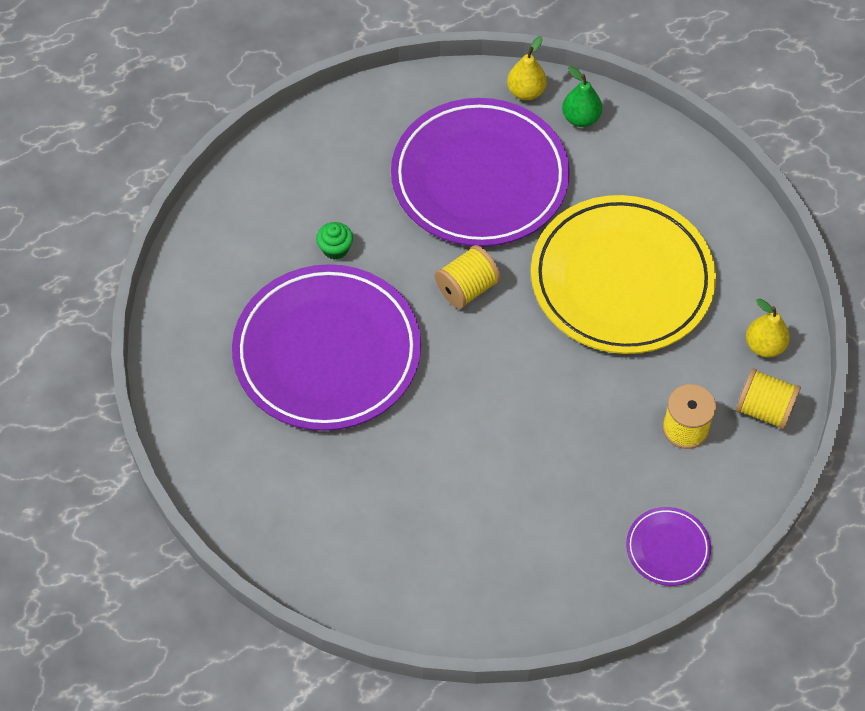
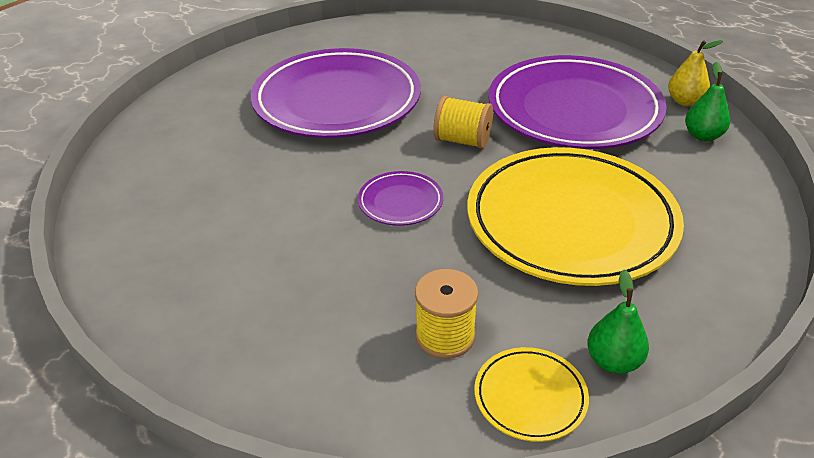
camera: 60 degrees right, 20 degrees down
(335, 249) = (432, 73): green cupcake -> none
(667, 548) = (279, 383): purple plate -> purple plate (400, 202)
(764, 346) = (613, 361): yellow pear -> green pear
(764, 409) = (530, 397): yellow spool -> yellow plate

